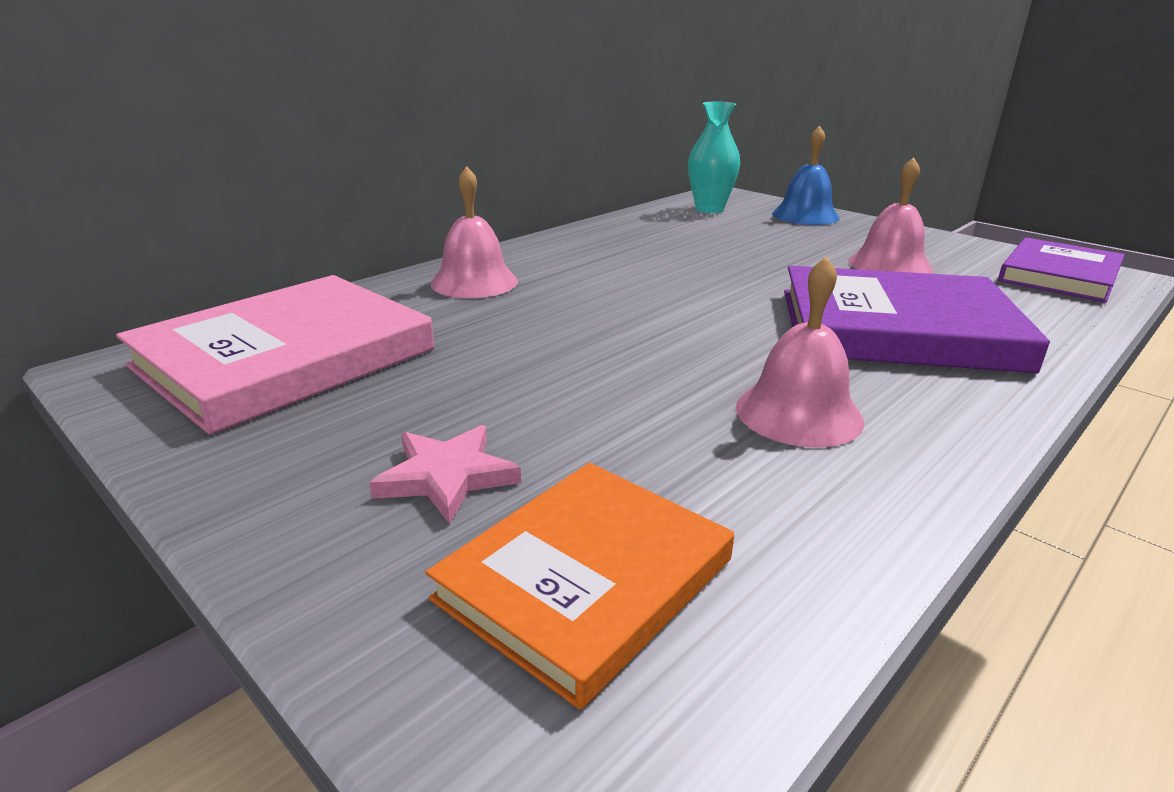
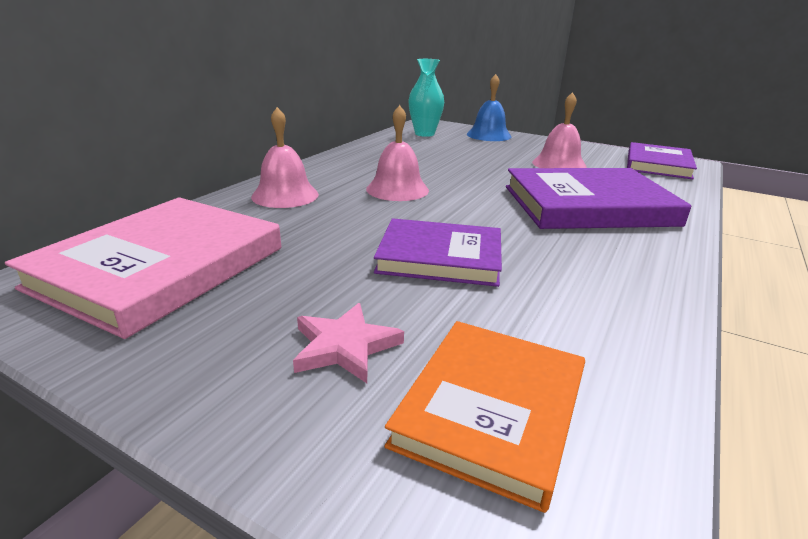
camera: 15 degrees left, 0 degrees up
(632, 380) = (440, 257): none -> purple book
(798, 413) = (562, 268): pink bell -> pink bell (397, 189)

